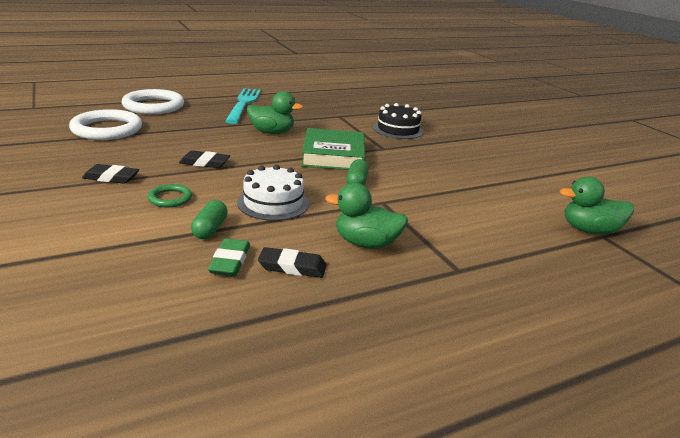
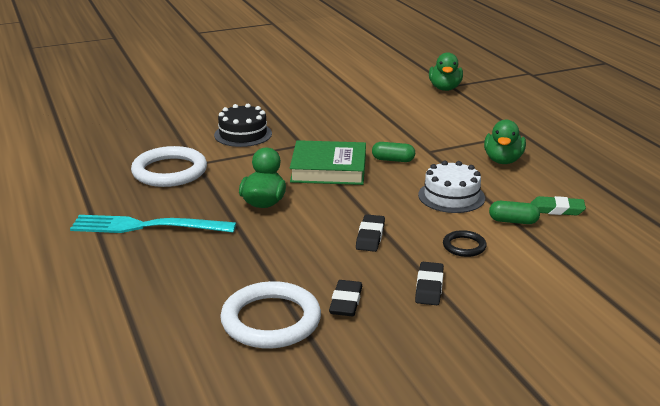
camera: 85 degrees left, 0 degrees up
(153, 106) = (157, 298): white ring -> white ring (169, 171)
(170, 198) = (464, 246): green ring -> black ring
(292, 267) = (550, 186): black eraser -> black eraser (346, 302)

